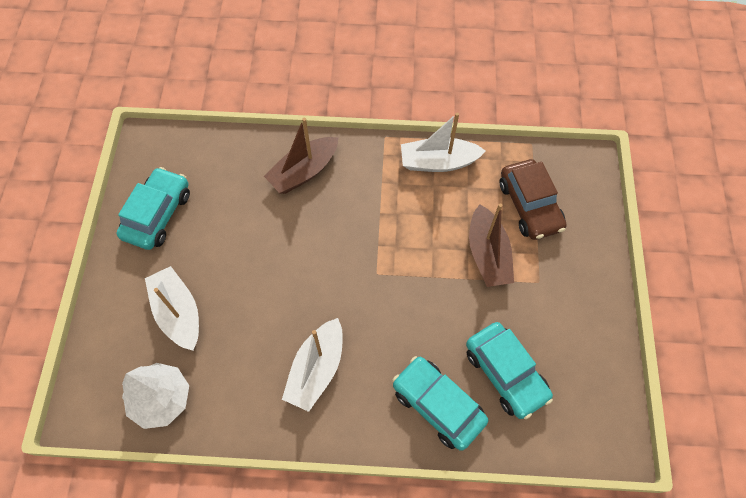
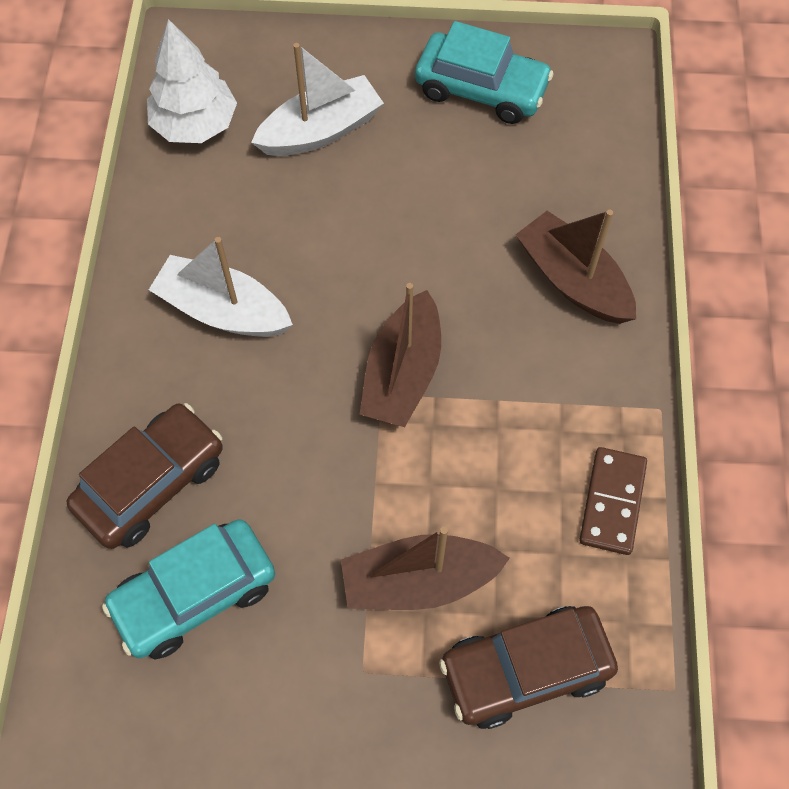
camera: 90 degrees right, 0 degrees up
(363, 262) = (402, 373): none -> brown boat
(438, 162) = (612, 502): white boat -> brown domino
(438, 405) = (151, 483): turquoise car -> brown car

